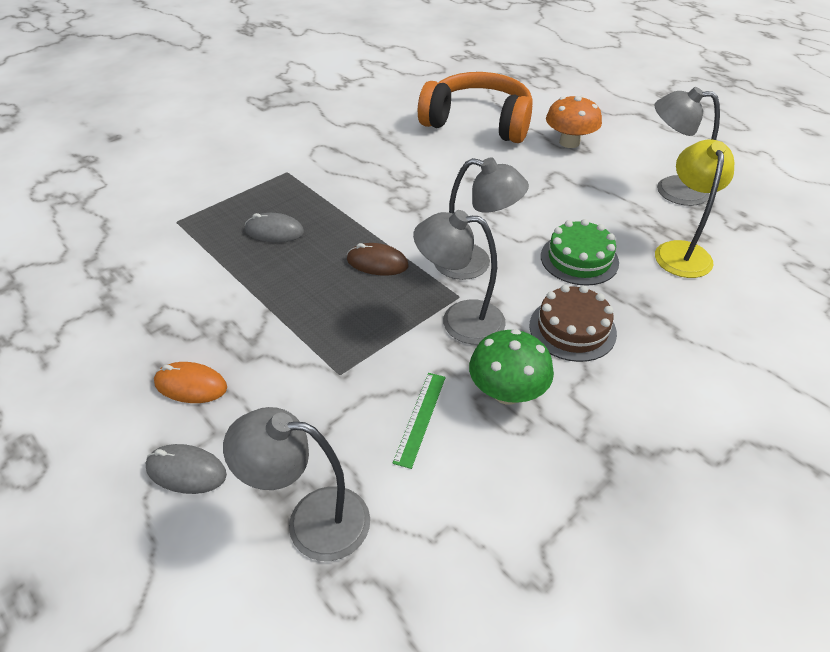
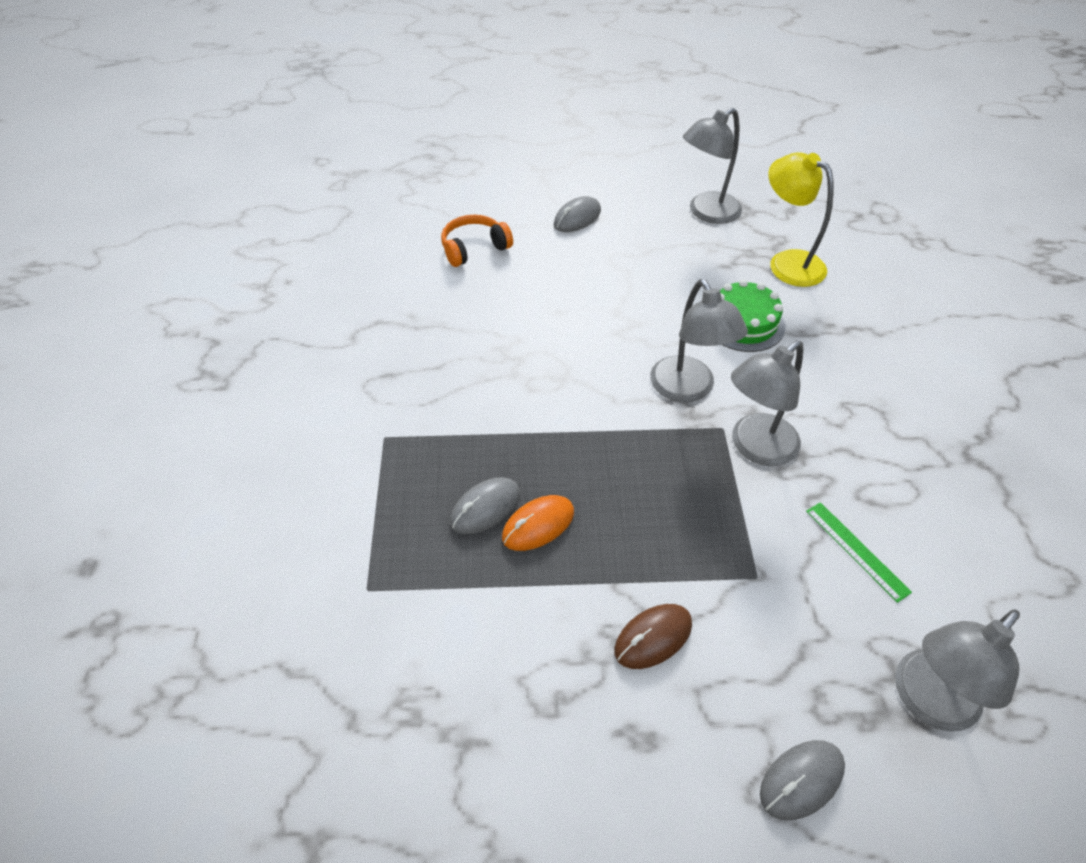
camera: 50 degrees left, 5 degrees up
(191, 385) = (677, 715): orange mouse -> orange mouse (538, 525)
(377, 263) = (621, 455): brown mouse -> brown mouse (653, 637)
(474, 264) = (687, 390): grey lamp -> grey lamp turned 105 degrees clockwise
(478, 122) = (474, 248): orange headphones -> orange headphones, size x0.50
(507, 392) = (867, 473): green mushroom -> none
(569, 142) = (577, 218): orange mushroom -> grey mouse
(572, 329) = (825, 385): brown cake -> none

